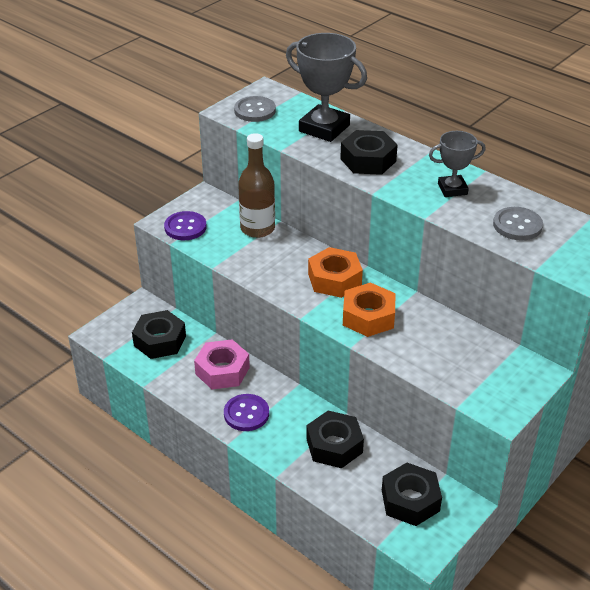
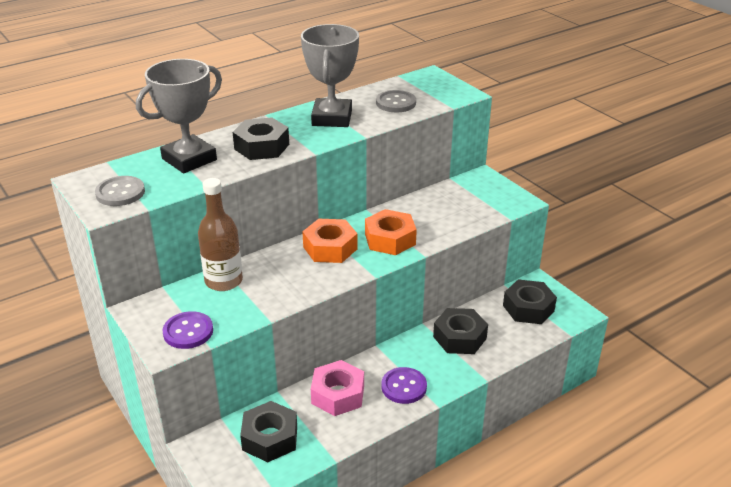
camera: 75 degrees left, 5 degrees down
(452, 189) = (332, 118): grey trophy -> grey trophy, size x1.70

